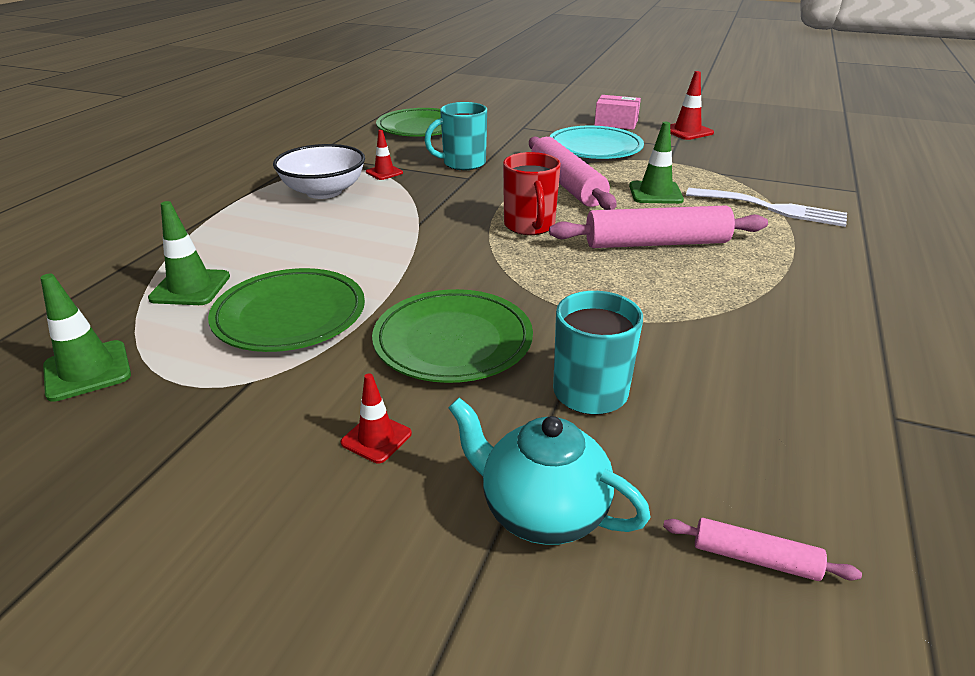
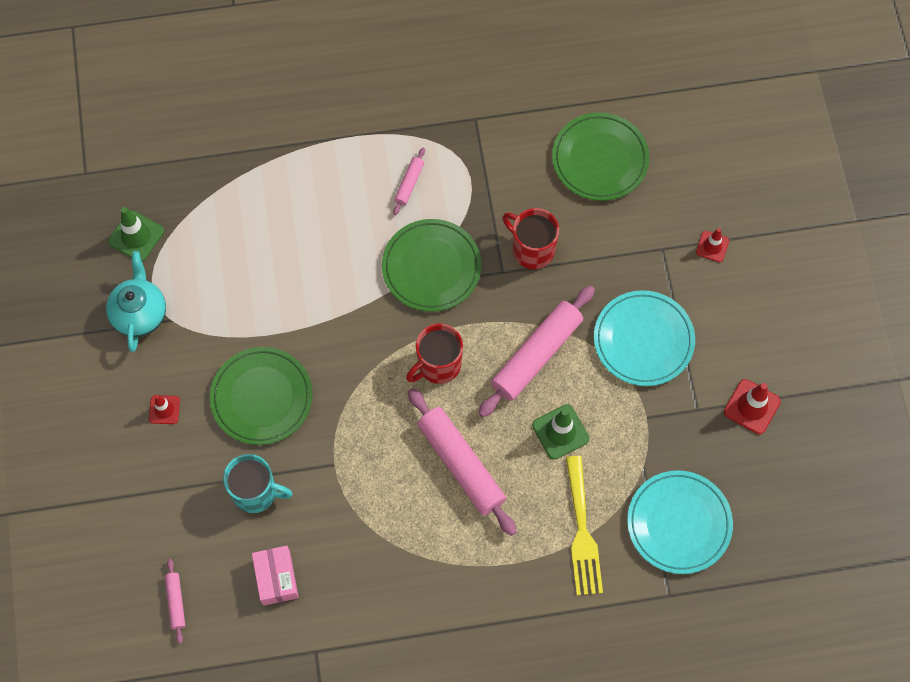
camera: 60 degrees right, 35 degrees up
(190, 287) = (232, 213): green traffic cone -> none
(290, 315) = (237, 293): green plate -> green plate (431, 267)
(324, 191) = (409, 184): white bowl -> pink rolling pin
(384, 172) = (473, 201): red traffic cone -> red traffic cone (712, 246)
(463, 163) = (532, 249): turquoise mug -> red mug
(541, 511) = (157, 506): turquoise teapot -> turquoise teapot (140, 313)
(616, 123) = (734, 329): pink box -> pink box (276, 578)
(772, 208) = (582, 532): white fork -> yellow fork
(782, 172) = (679, 523): none -> turquoise plate

